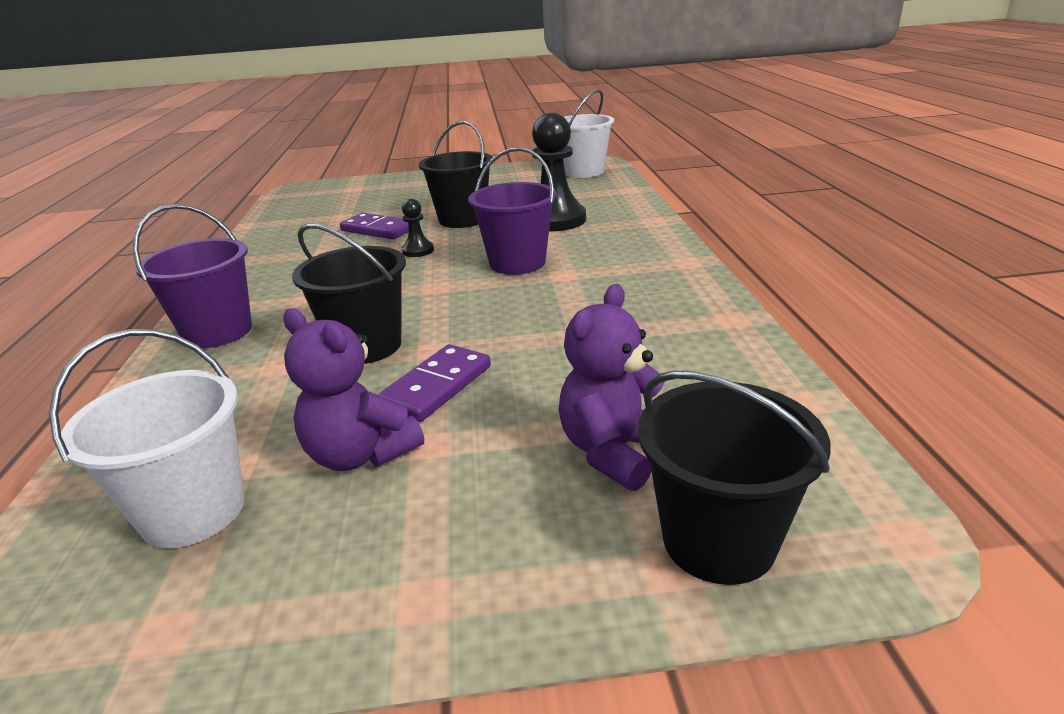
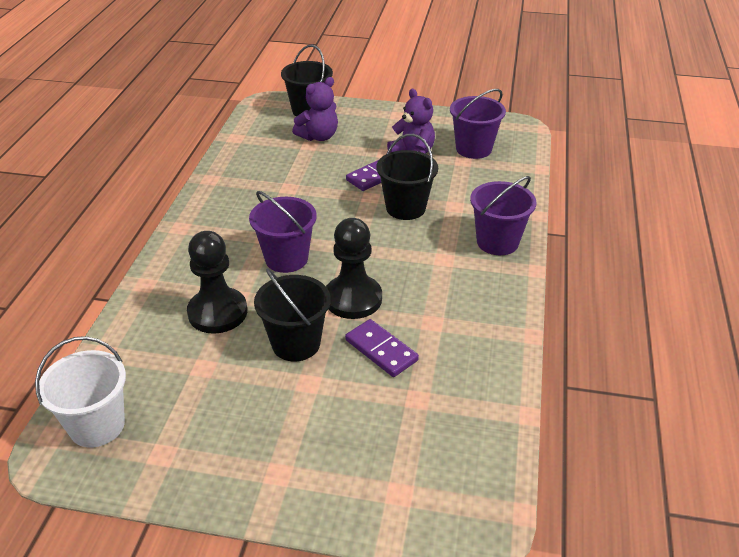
camera: 165 degrees left, 10 degrees up
(193, 511) = (473, 149): white bucket -> purple bucket
(418, 251) = (353, 299): black pawn -> black pawn, size x2.10

